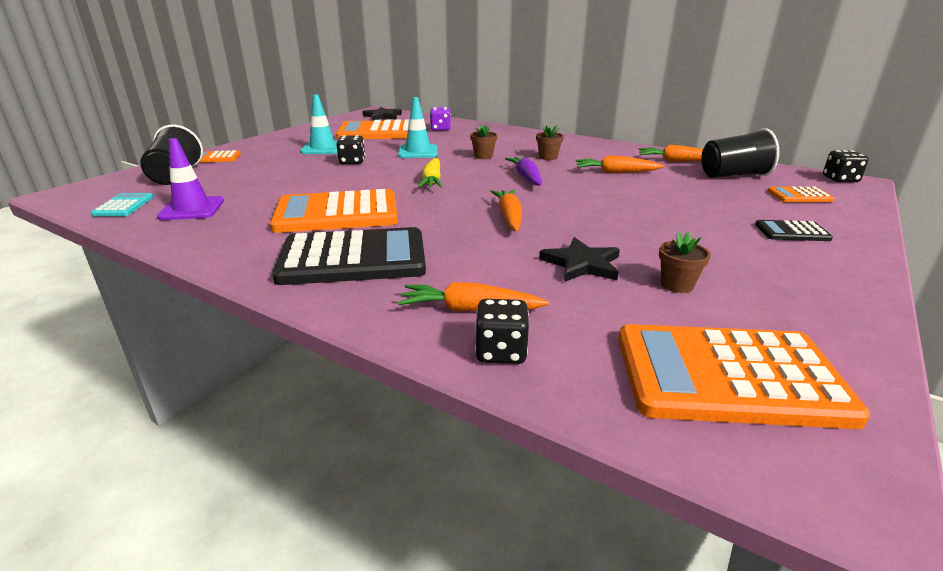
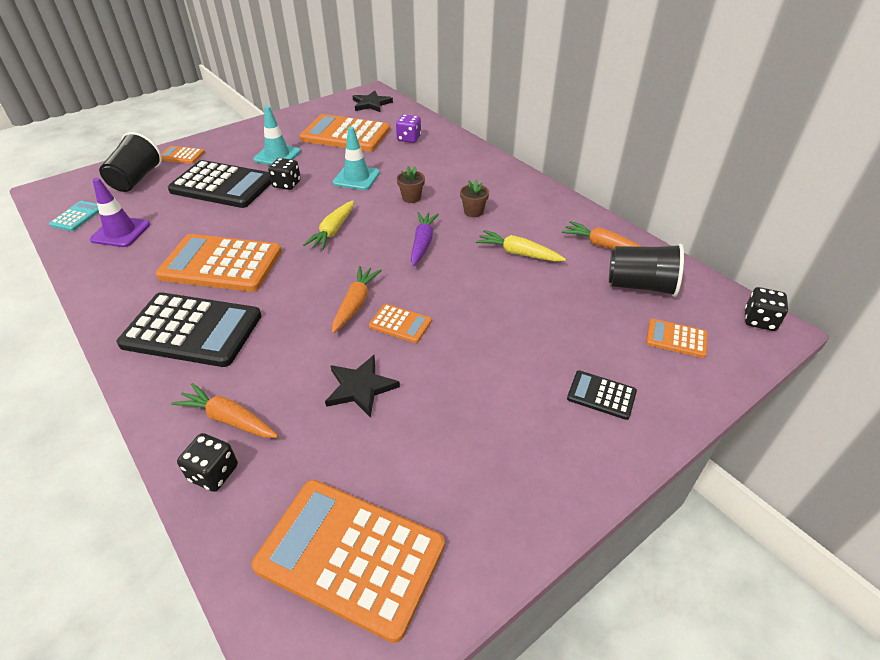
camera: 20 degrees right, 15 degrees up
(283, 169) = (222, 185): none -> black calculator
(567, 222) = (400, 324): none -> orange calculator
(615, 172) = (518, 253): orange carrot -> yellow carrot
(677, 285) = (414, 438): brown flower pot -> none

